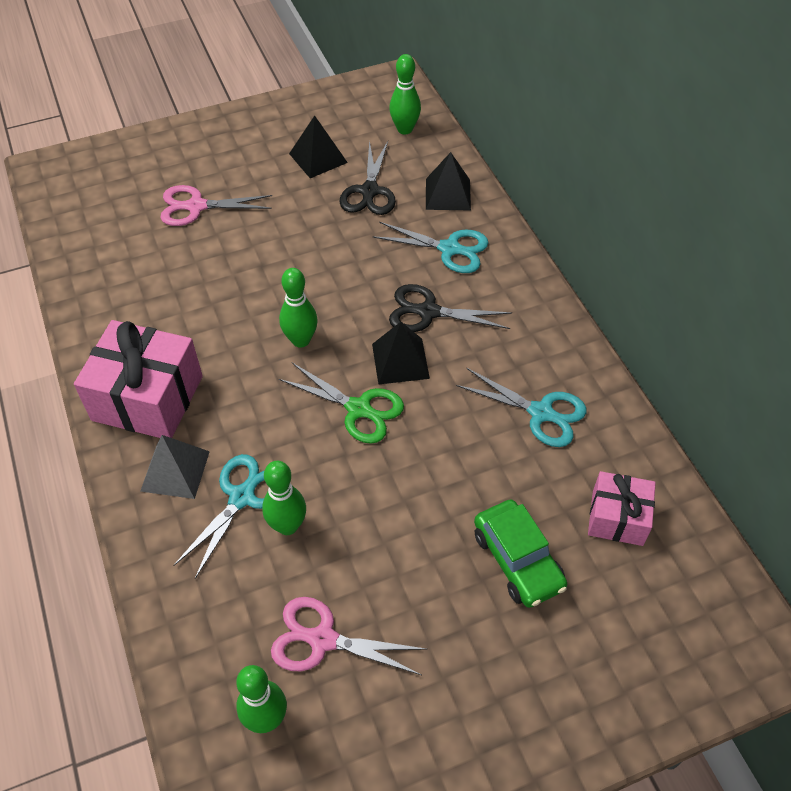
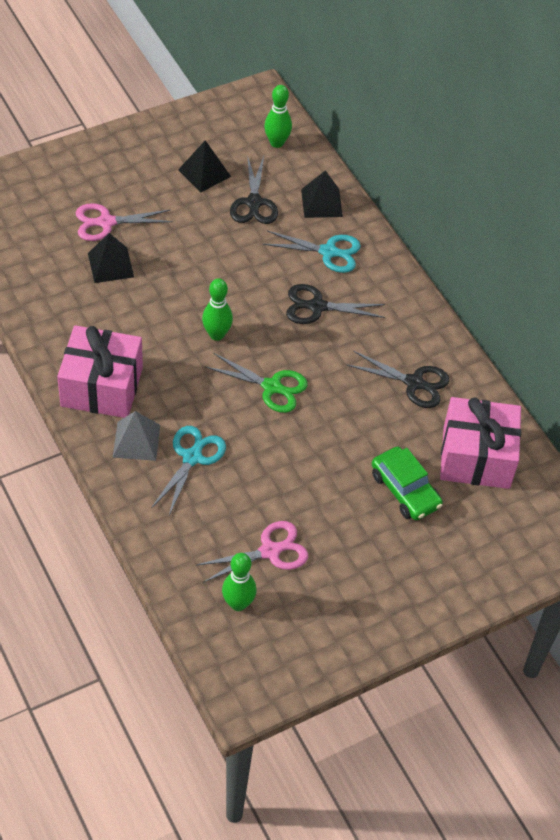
camera: 10 degrees left, 0 degrees up
(287, 526) = (231, 476): green bowling pin -> none
(323, 639) = (270, 551): pink scissors -> pink scissors turned 150 degrees clockwise
(400, 361) = (299, 347): black pyramid -> black pyramid (110, 265)
(540, 413) = (414, 383): turquoise scissors -> black scissors
(617, 518) = (476, 457): pink gift -> pink gift, size x1.71

